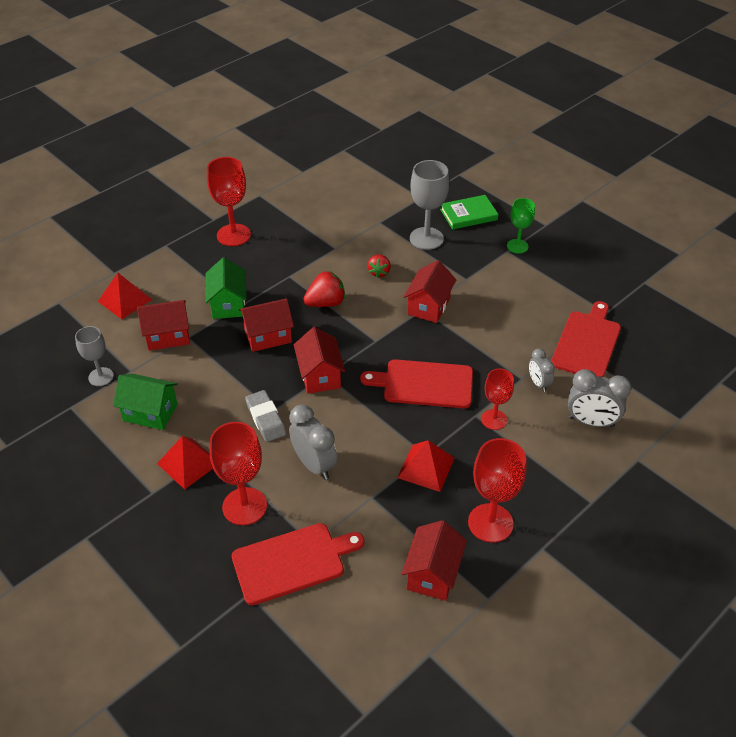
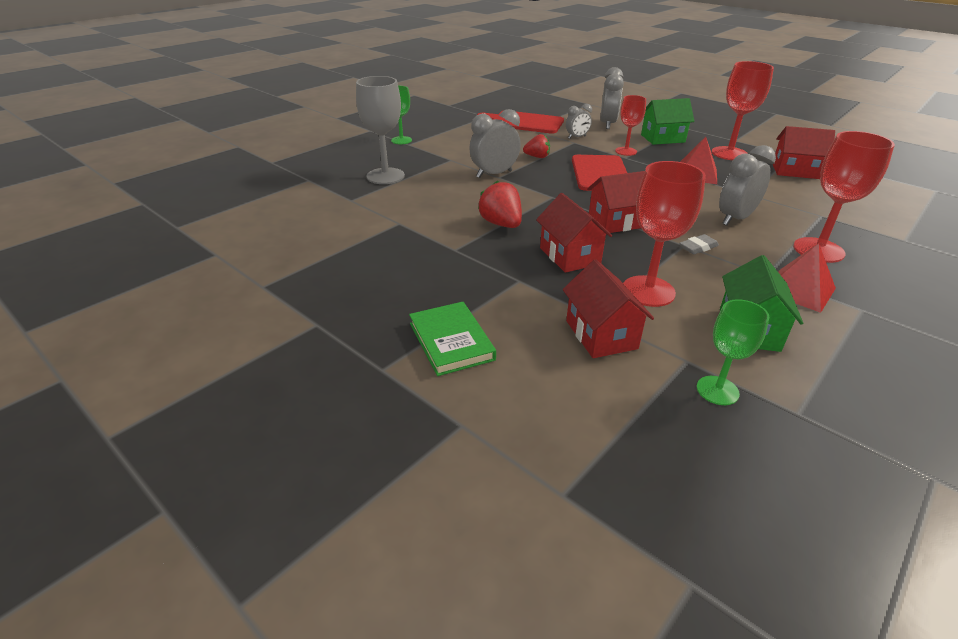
camera: 95 degrees left, 10 degrees down
(101, 377) = (717, 390): grey goblet -> green goblet
(125, 300) = (535, 395): red pyramid -> none
(228, 304) = (519, 289): green house -> green house (662, 138)
(233, 235) = (362, 300): red goblet -> red goblet (648, 291)
(265, 419) = (698, 247): grey eraser -> grey eraser, size x0.65
(292, 562) = (850, 222): red cutting board -> none
(379, 272) = (443, 197): red strawberry -> red strawberry (537, 157)
(429, 306) = (494, 174): red house -> grey clock
(468, 214) = (347, 158): green book -> green book (451, 341)

